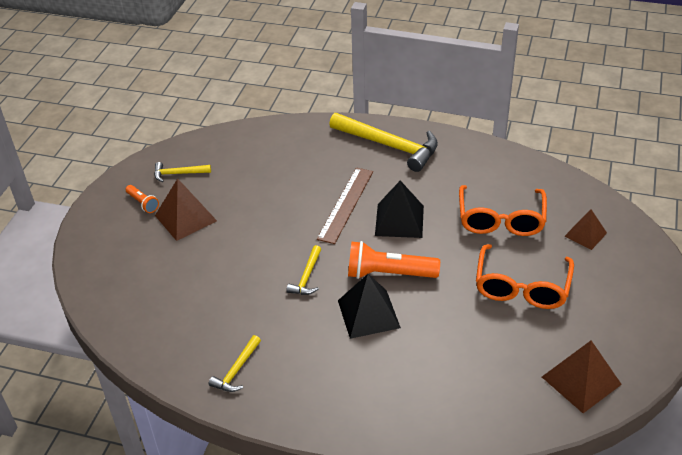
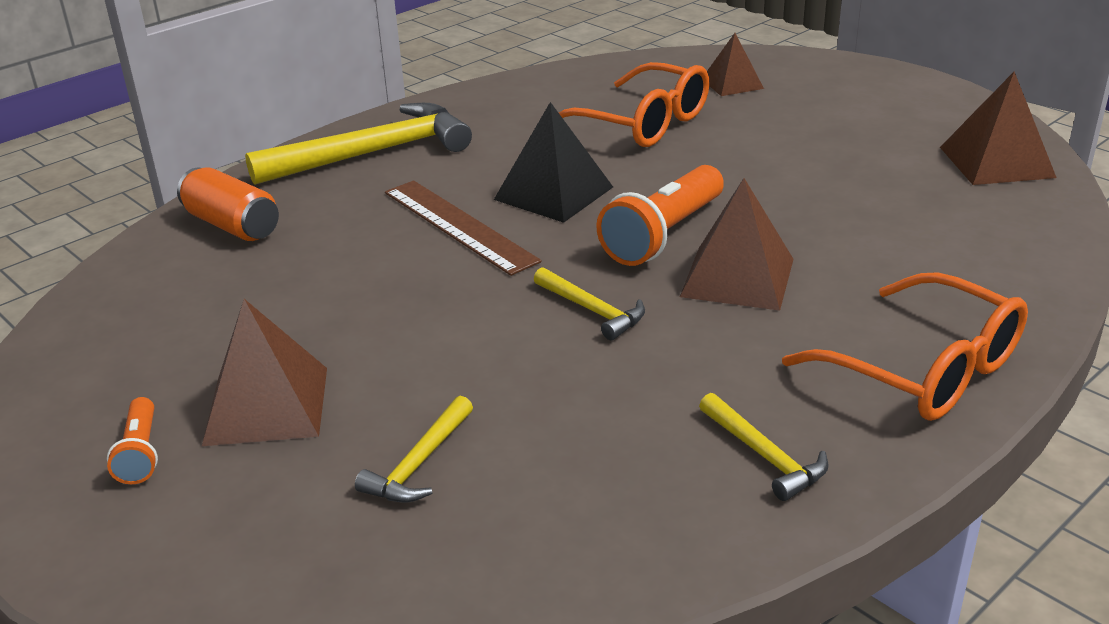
camera: 60 degrees left, 10 degrees down
(143, 203) = (140, 453): orange flashlight -> orange flashlight turned 90 degrees clockwise
(178, 173) = (119, 379): yellow hammer -> yellow hammer (419, 463)
(296, 140) = (232, 225): none -> orange can
(368, 314) = (737, 277): black pyramid -> brown pyramid
(521, 287) = (791, 148): orange glasses -> orange glasses (924, 370)

